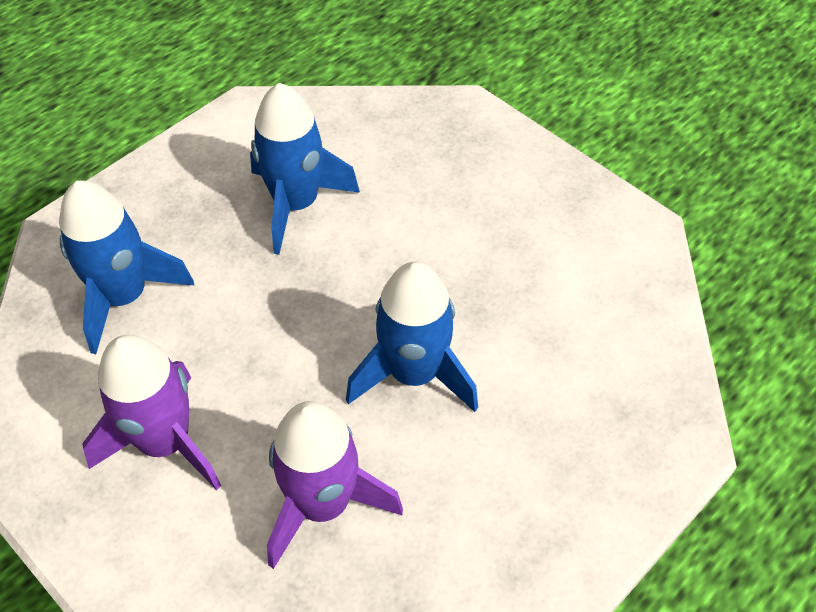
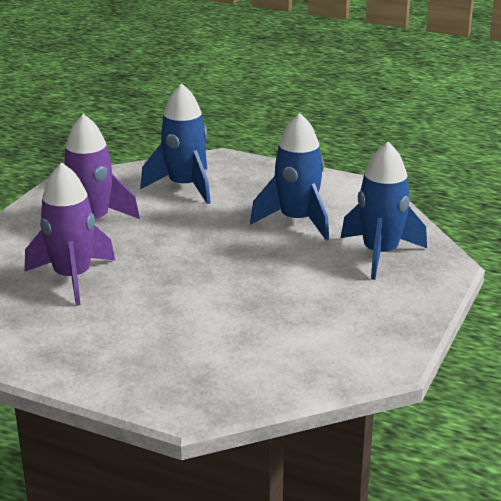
camera: 70 degrees right, 25 degrees down
(414, 373) = (184, 289): blue rocket -> blue rocket (380, 254)

